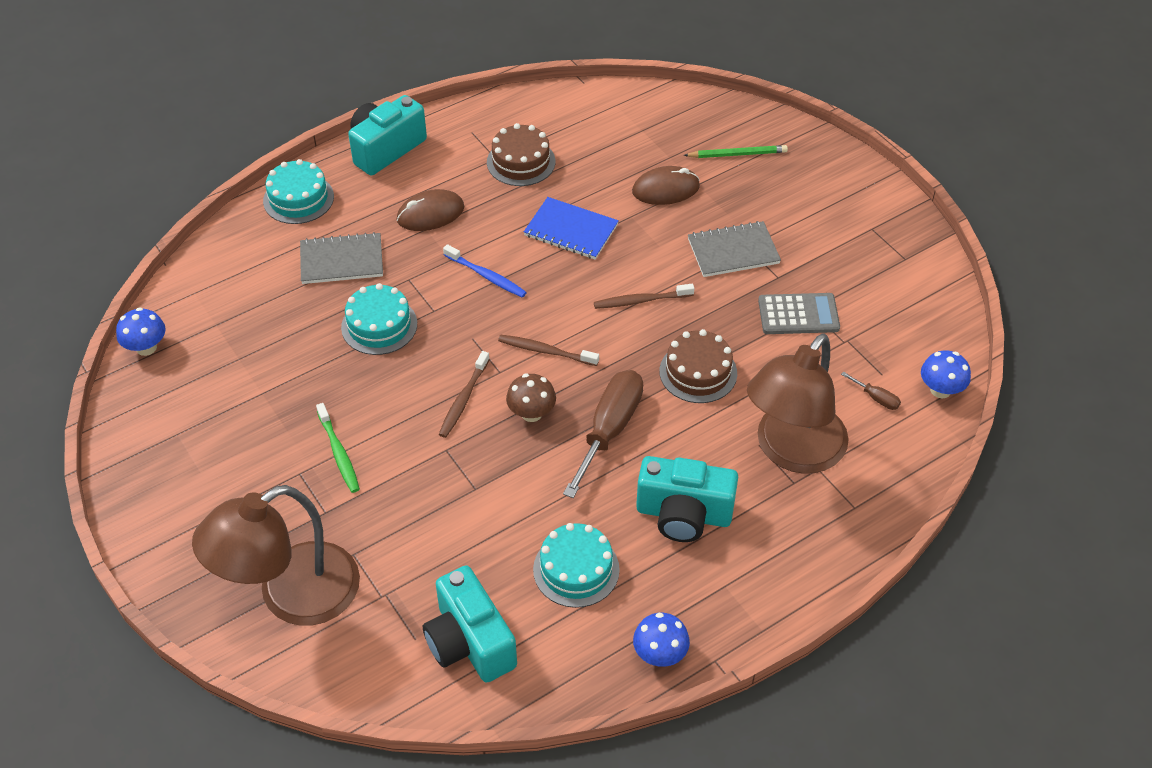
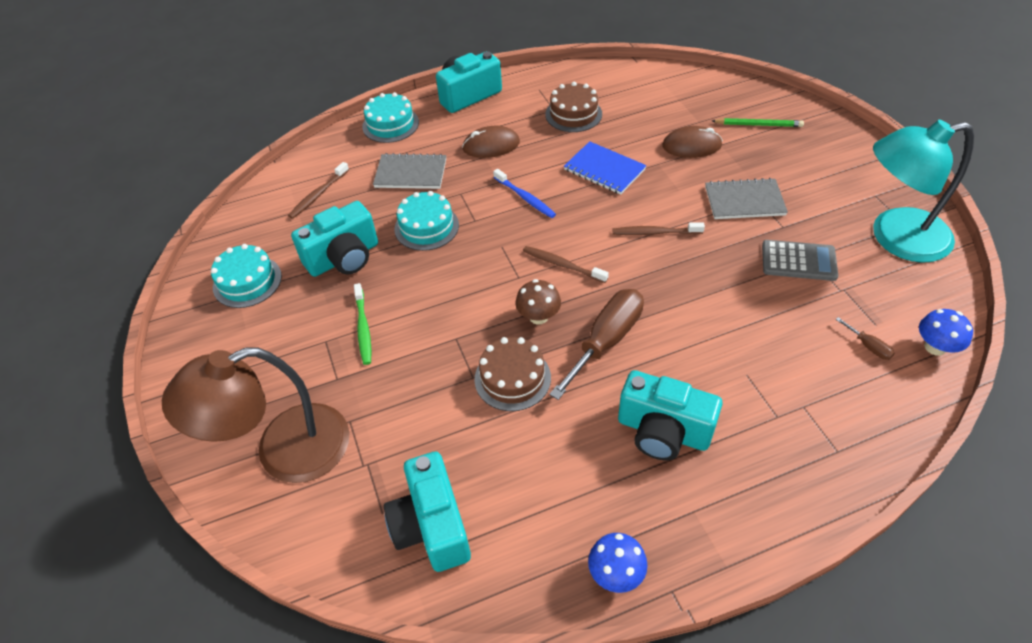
camera: 15 degrees right, 0 degrees up
(146, 347) = (238, 222): blue mushroom -> none
(291, 375) = (344, 258): none -> turquoise camera
(463, 399) = (482, 296): brown toothbrush -> brown toothbrush (318, 194)
(576, 569) = (549, 469): turquoise cake -> turquoise cake (247, 281)
(698, 372) = (697, 300): brown cake -> brown cake (512, 378)
(792, 451) = (778, 386): brown lamp -> none
(895, 276) = (895, 238): none -> turquoise lamp

